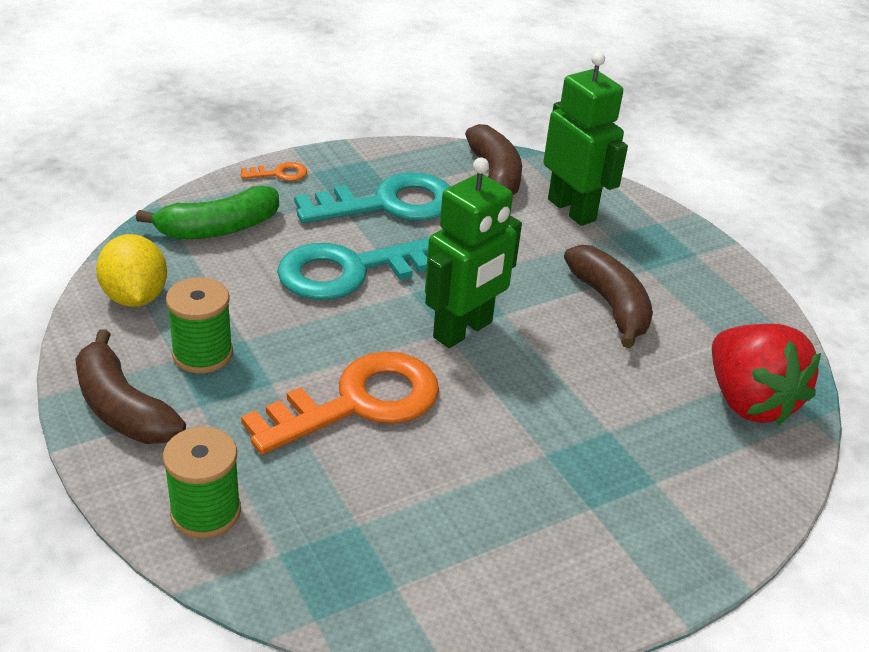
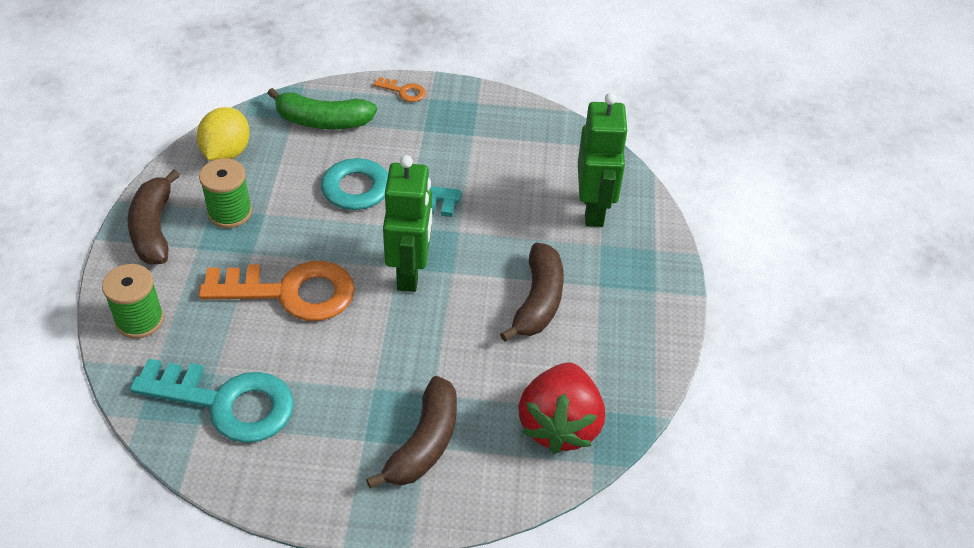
camera: 35 degrees right, 10 degrees up
(389, 204) = (458, 148): turquoise key -> turquoise key (227, 403)
(463, 330) = (410, 272): green robot -> green robot turned 75 degrees counterclockwise
(495, 175) = (563, 155): brown banana -> brown banana (424, 443)

